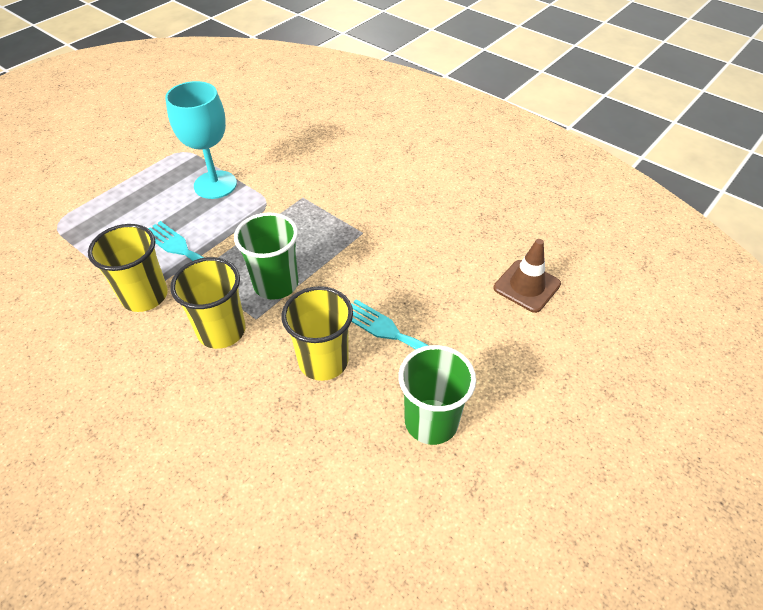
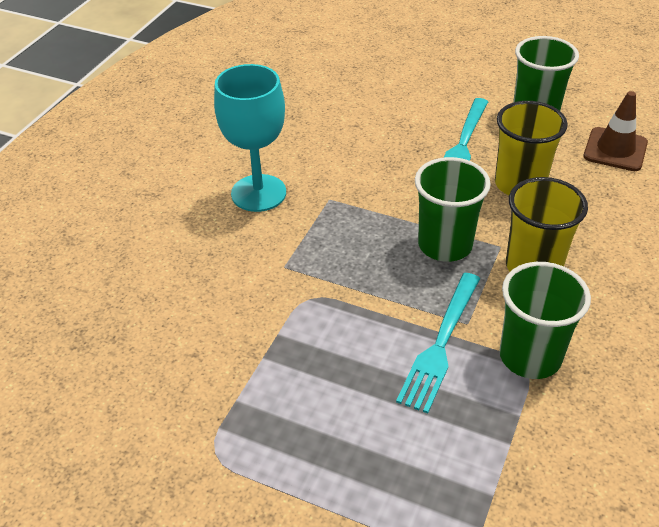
camera: 105 degrees left, 5 degrees down
(145, 296) = (530, 356): yellow cup -> green cup
(215, 185) = (290, 370): turquoise goblet -> turquoise goblet (258, 193)
(526, 286) = (357, 84): brown traffic cone -> brown traffic cone (615, 150)

